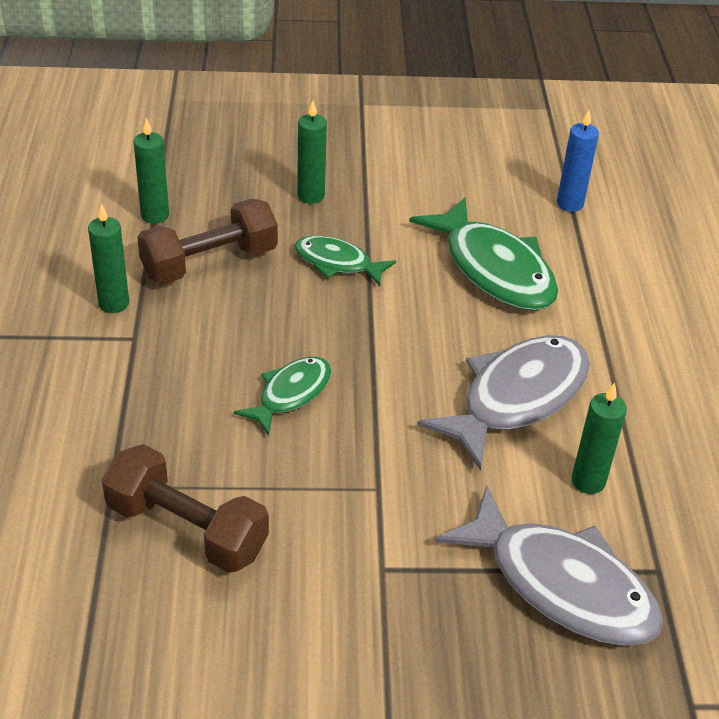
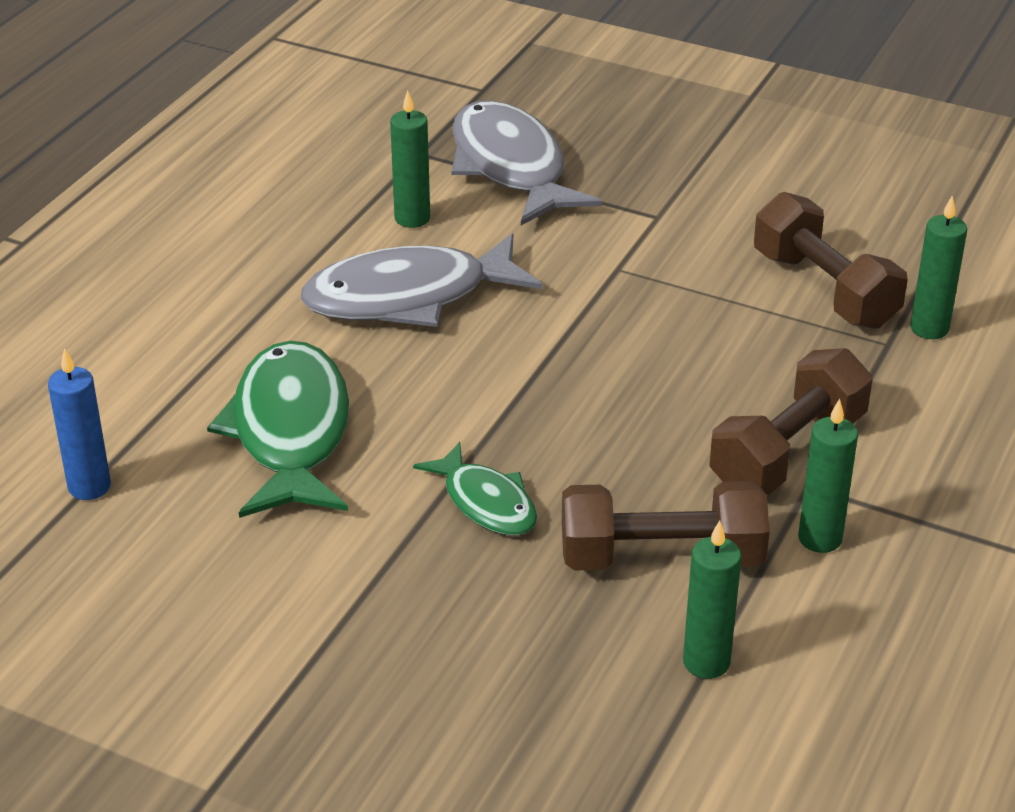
camera: 150 degrees left, 5 degrees down
(159, 358) = (787, 451): none -> brown dumbbell
(291, 394) = (651, 370): green fish -> none
(311, 196) = (445, 620): green candle -> green candle (929, 328)

